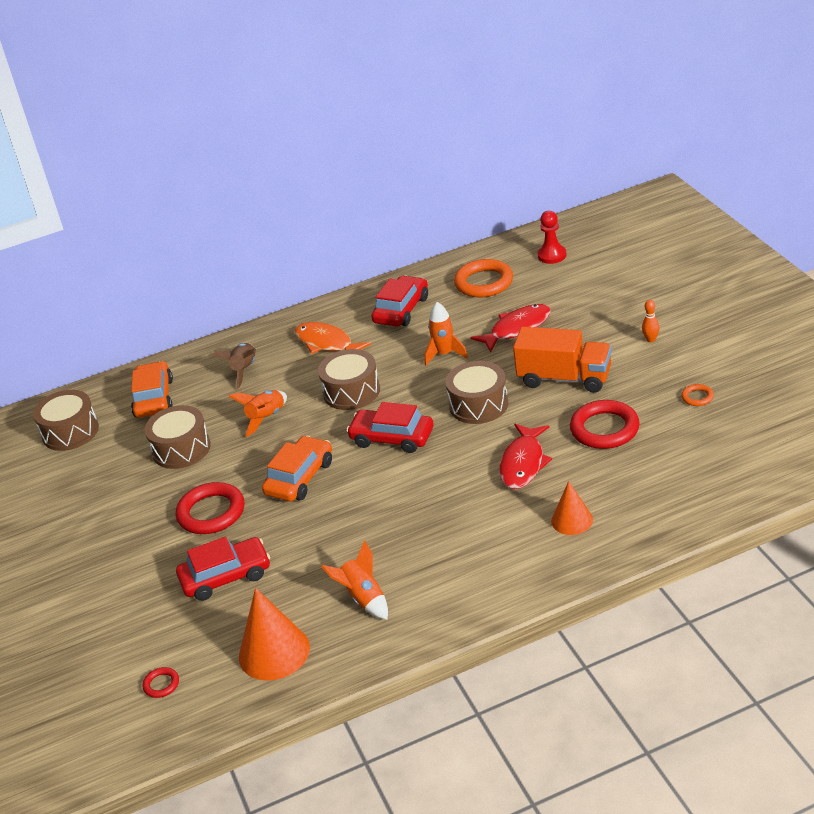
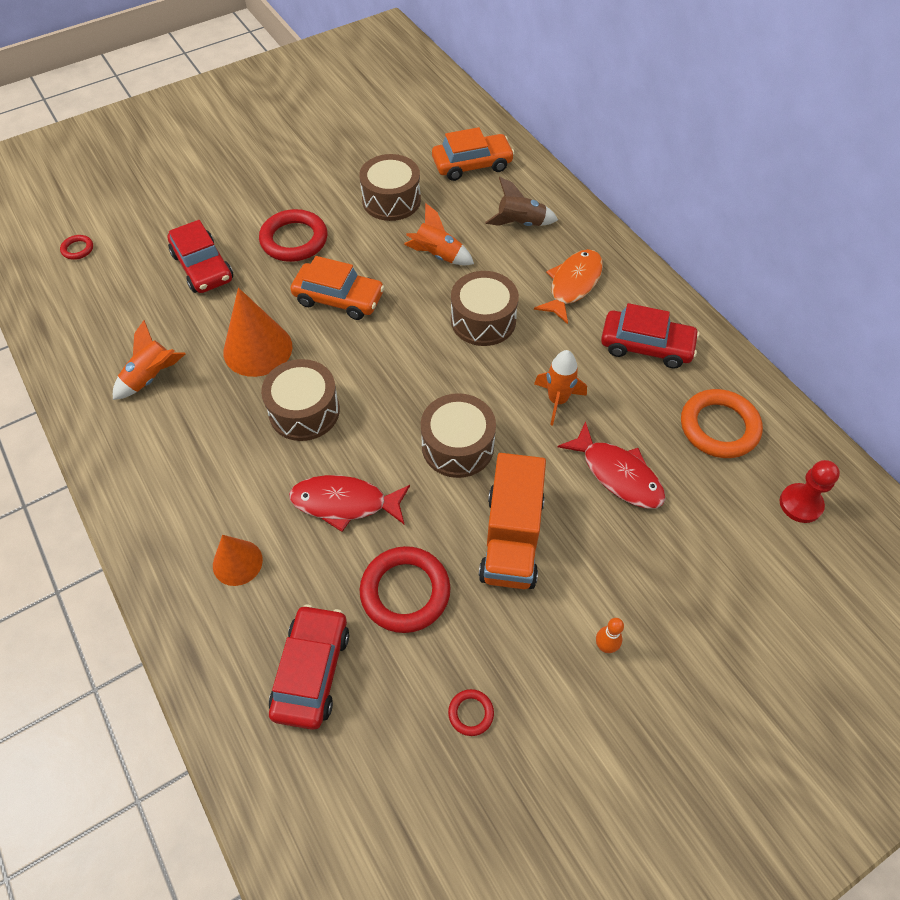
camera: 75 degrees right, 20 degrees up
(70, 432) = (421, 119): brown drum -> brown drum (304, 411)
(274, 652) = (96, 319): orange cone -> orange cone (257, 349)
(392, 438) = (399, 368): red car -> red car (311, 671)
(697, 397) = (471, 713): orange ring -> red ring

